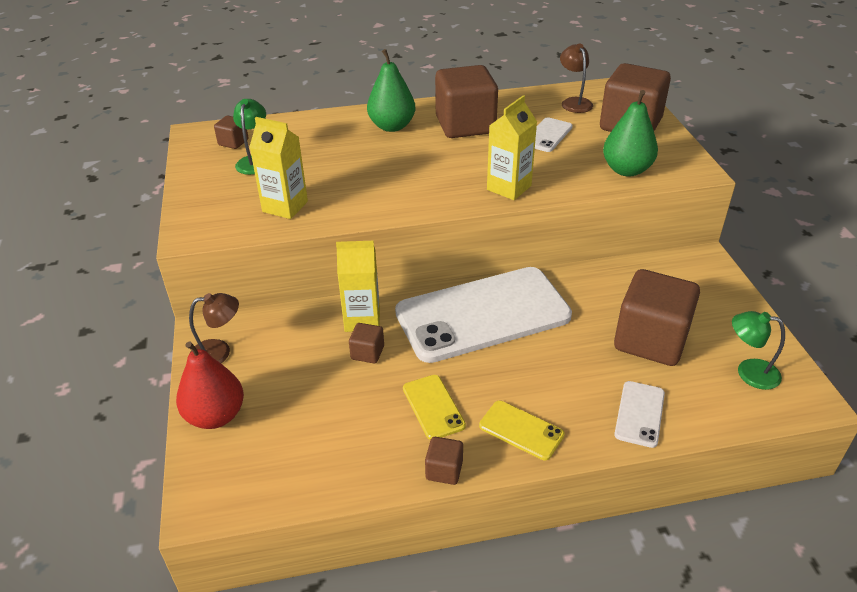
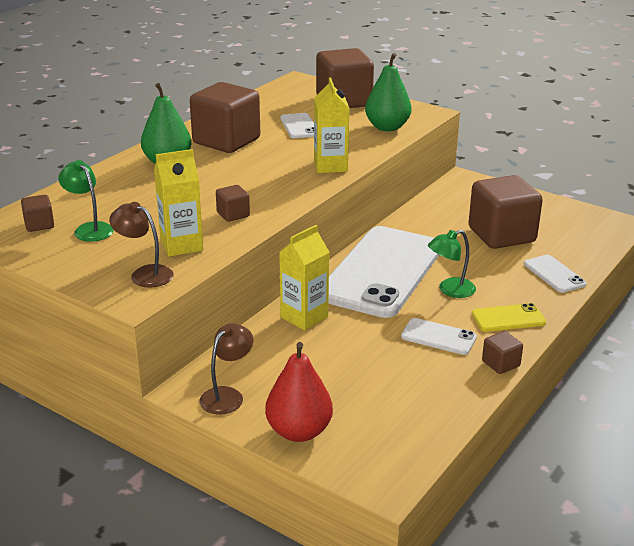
camera: 45 degrees left, 10 degrees down
(367, 353) = (343, 333): brown cube -> brown cube (233, 214)
(433, 407) = (438, 337): yellow phone -> white phone
(574, 102) = (281, 100): brown lamp -> brown lamp (144, 274)
(749, 372) = (573, 225): green lamp -> green lamp (450, 290)

